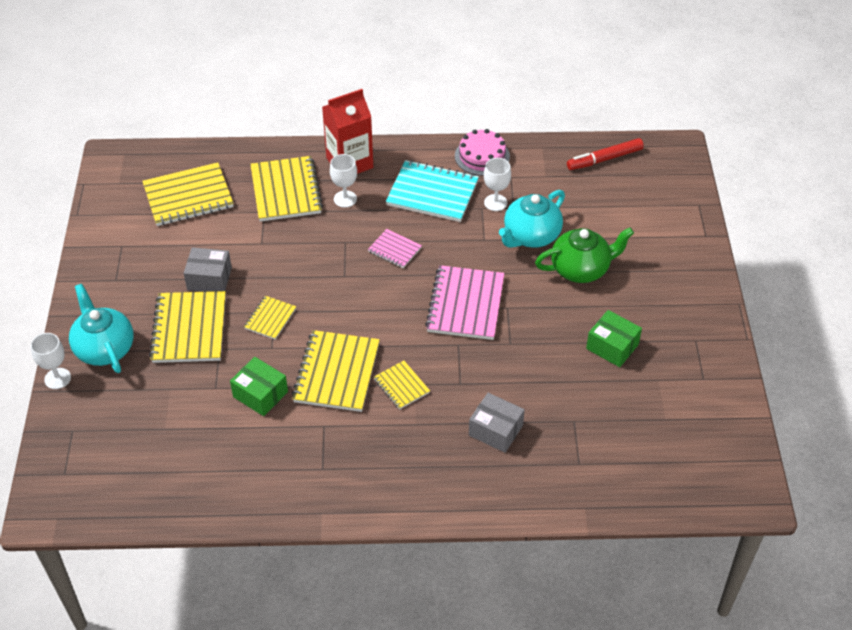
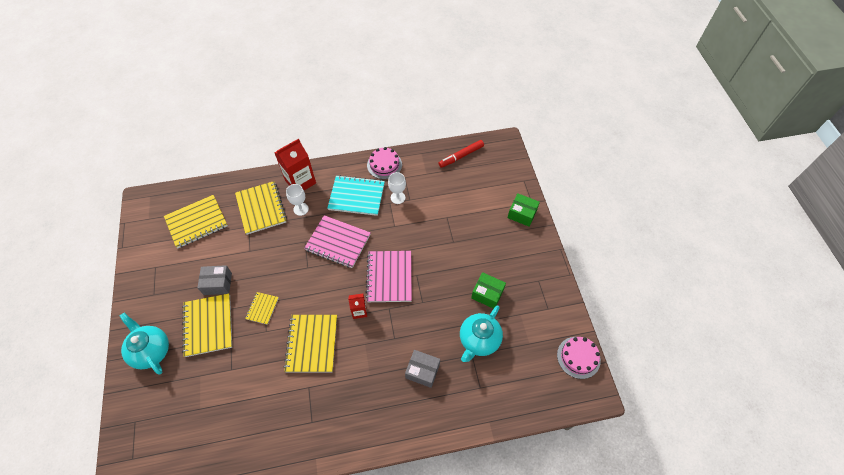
camera: 10 degrees left, 10 degrees up
(57, 378) = (120, 380): white goblet -> none
(260, 394) = (262, 369): green box -> green box (522, 214)
(394, 250) = (338, 242): pink notebook -> pink notebook, size x1.90
(401, 386) = (356, 347): yellow notebook -> none
(413, 342) = (359, 311): none -> red carton
(531, 236) = (423, 219): turquoise teapot -> turquoise teapot (479, 340)
(581, 269) = (459, 239): green teapot -> none
(738, 447) = (578, 357): none -> pink cake

